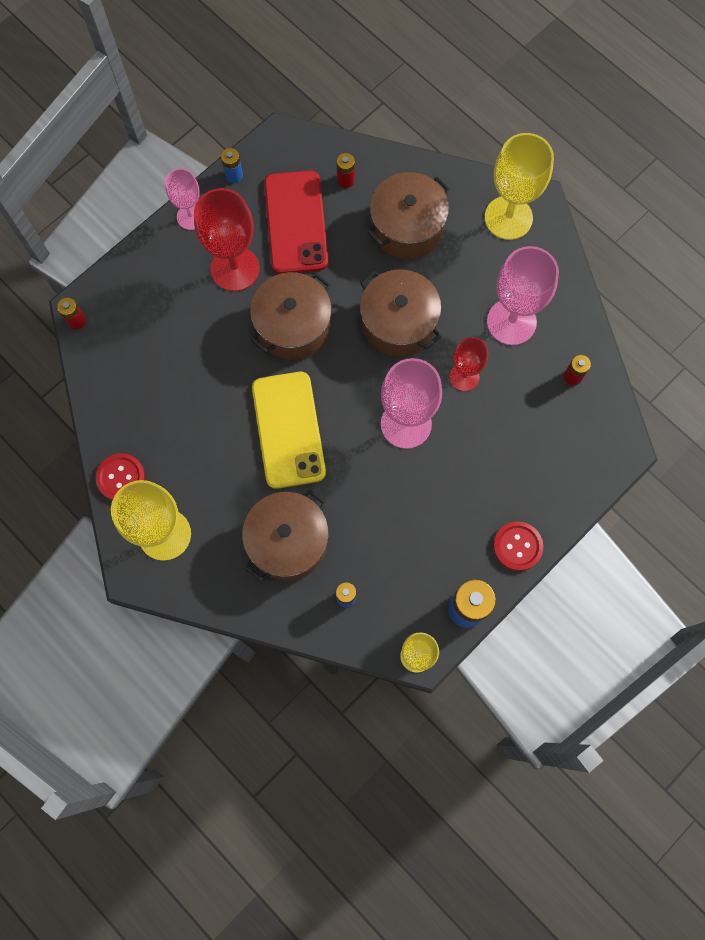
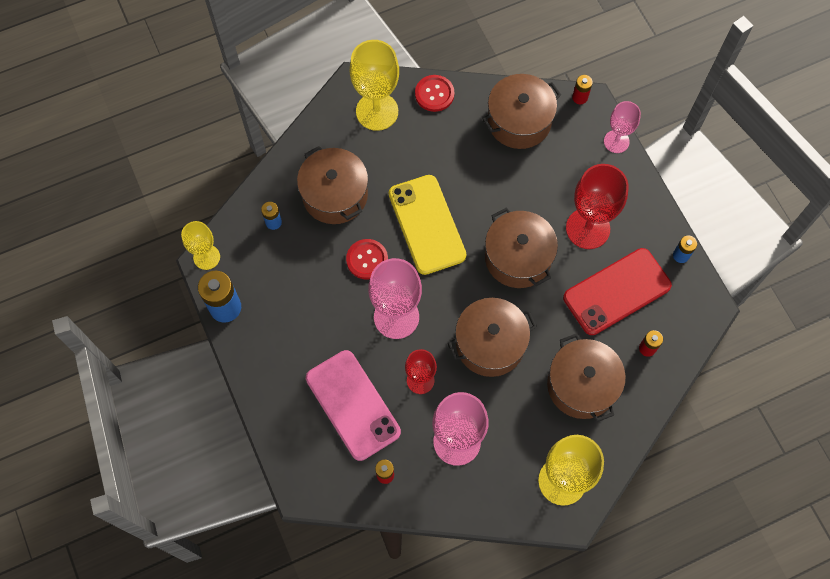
camera: 110 degrees right, 5 degrees down
(127, 375) = (519, 121): none -> brown pot
(191, 217) = (649, 208): pink goblet -> pink goblet (616, 141)
(288, 430) = (427, 224): yellow phone -> yellow phone turned 60 degrees clockwise
(296, 222) = (617, 291): red phone -> red phone turned 45 degrees counterclockwise
(517, 433) = (353, 405): none -> pink phone
(517, 546) = (257, 366): red button -> red button (367, 260)

